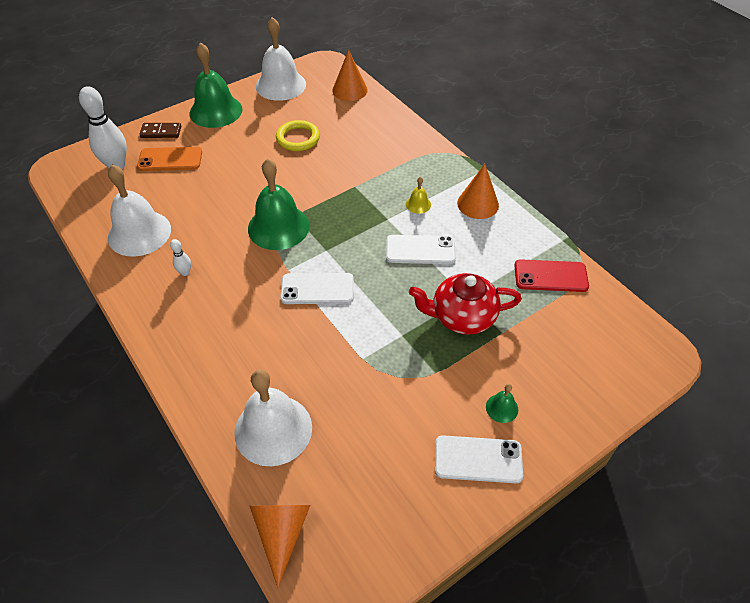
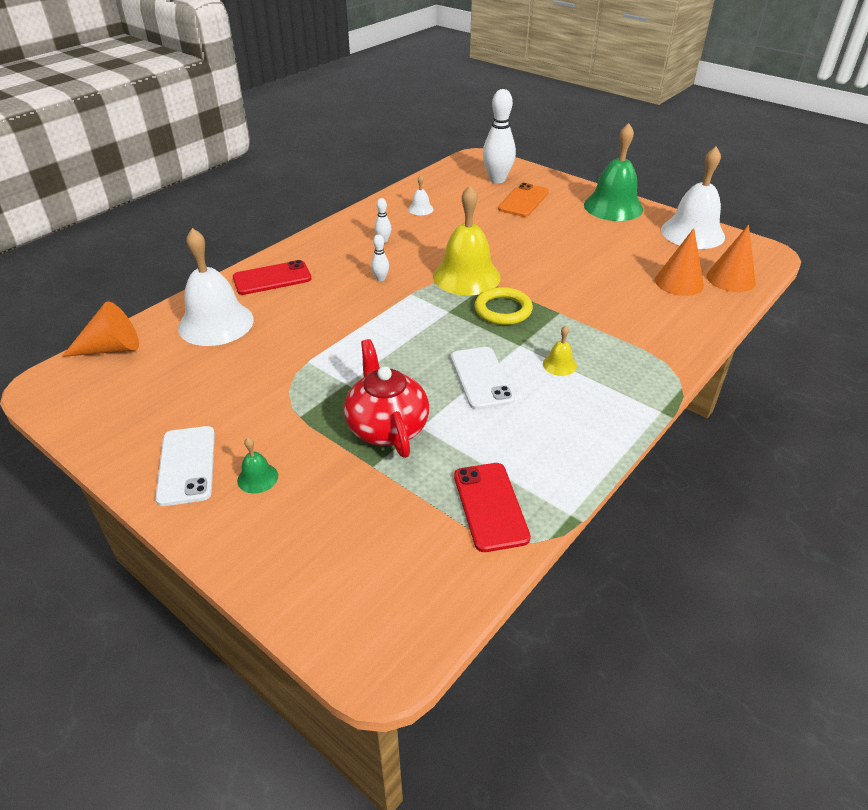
camera: 75 degrees right, 10 degrees down
(139, 233) = (420, 209): white bell -> white bell, size x0.43
(161, 132) = (558, 188): brown domino -> none
(170, 159) = (523, 201): orange phone -> orange phone turned 45 degrees clockwise
(210, 373) = (272, 278): none -> red phone
(253, 286) = (380, 279): none -> white bowling pin
(278, 227) = (466, 276): green bell -> yellow bell
(298, 138) = (610, 261): yellow ring -> yellow ring (503, 310)
(317, 289) = (391, 316): white phone -> none
(478, 204) = (593, 417): orange cone -> orange cone (679, 282)

